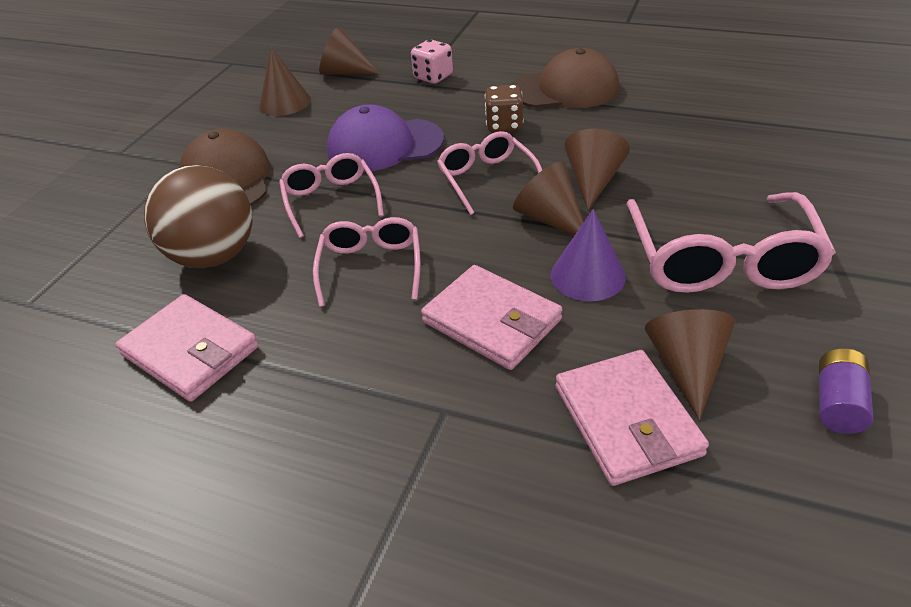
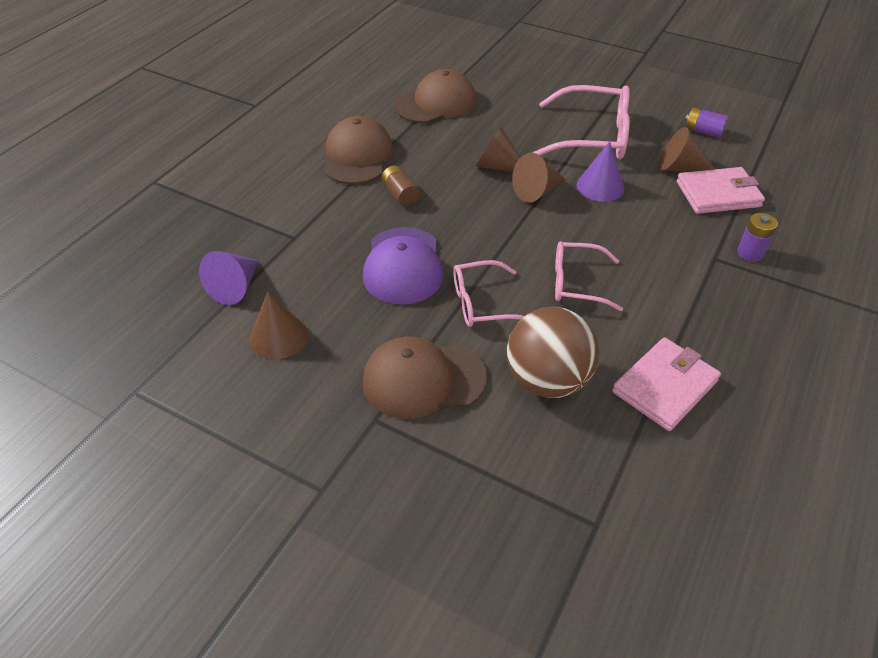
camera: 85 degrees left, 5 degrees up
(345, 72) = (235, 287): brown cone -> purple cone
(433, 77) = (288, 226): pink dice -> none
(467, 459) = (750, 253): none -> purple battery
(487, 179) = (478, 213): pink glasses -> none
(491, 321) = (639, 231): pink wallet -> none
(504, 125) = (400, 195): brown dice -> brown battery
(713, 119) = (436, 103): none -> brown cap

